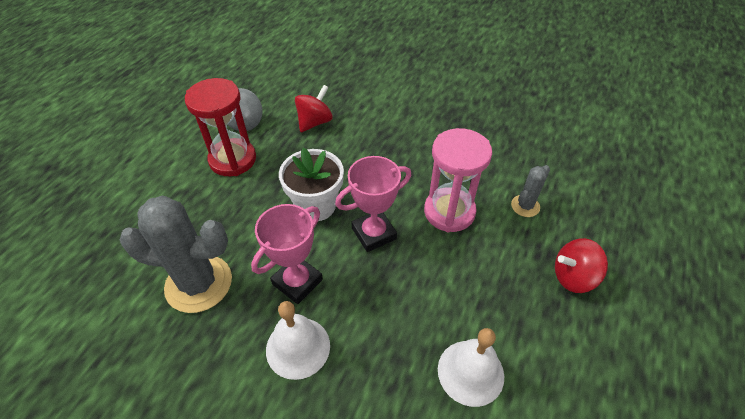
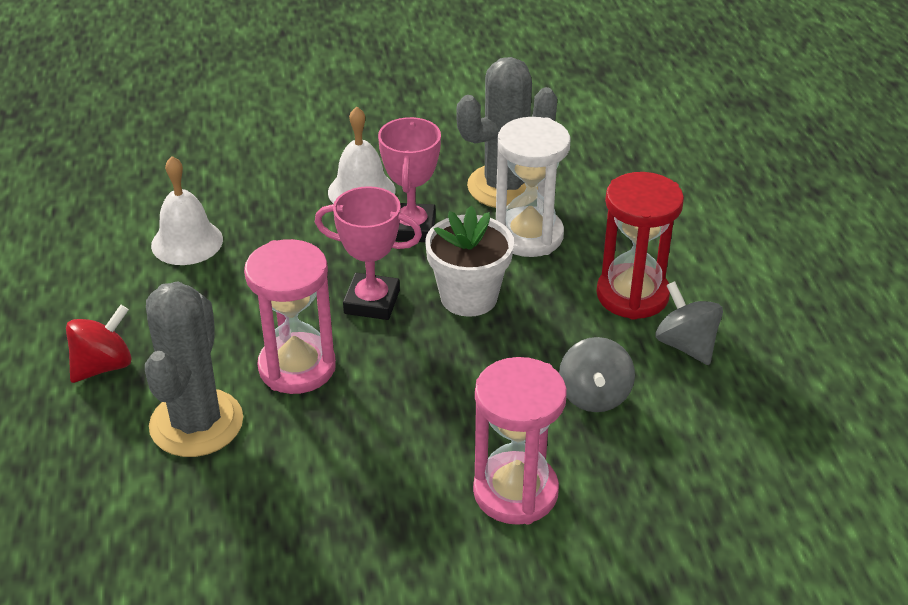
camera: 145 degrees right, 10 degrees down
(235, 230) = (529, 236): none -> white hourglass
(315, 122) = (594, 396): red spinning top -> grey spinning top
(374, 233) = (372, 302): pink trophy -> pink trophy turned 75 degrees clockwise
(391, 103) = (515, 492): none -> pink hourglass
(525, 206) = (196, 423): grey cactus -> grey cactus, size x2.05

